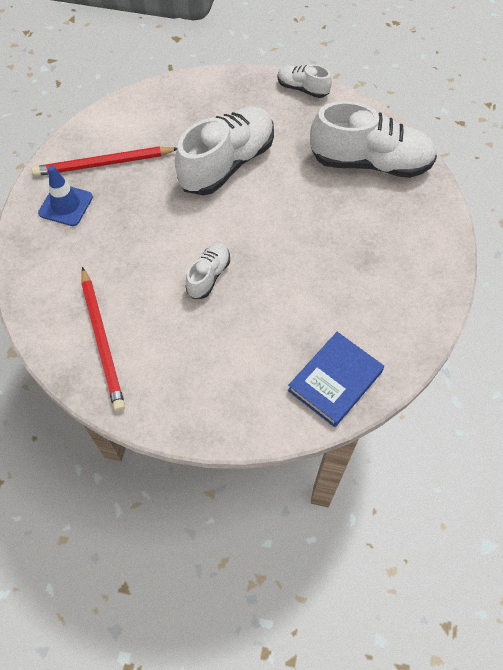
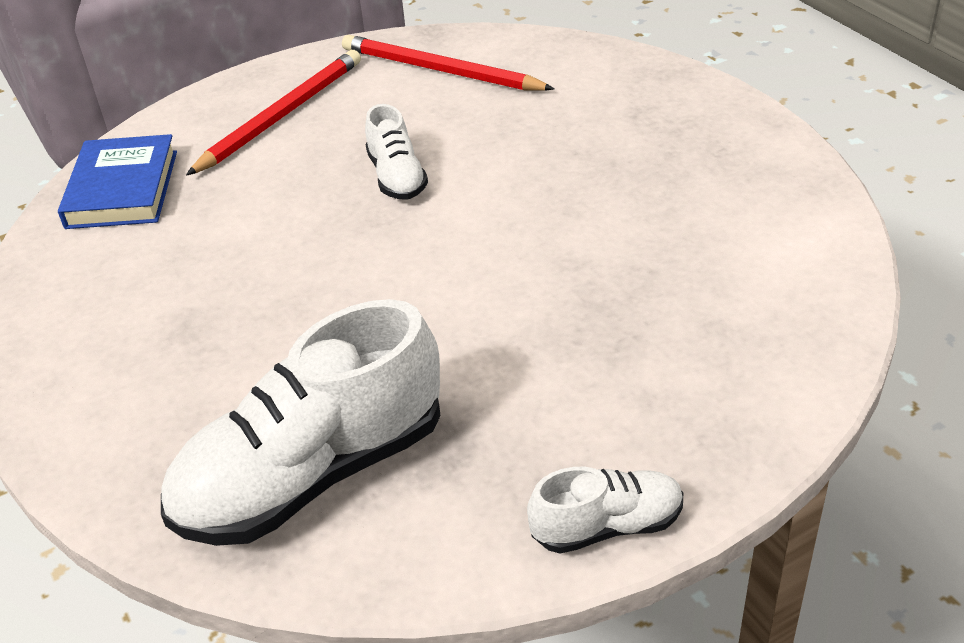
camera: 140 degrees right, 20 degrees down
(66, 205) = (682, 125): blue traffic cone -> none
(103, 164) = (721, 186): red pencil -> red pencil (281, 115)
(227, 163) = (555, 302): white shoe -> none

